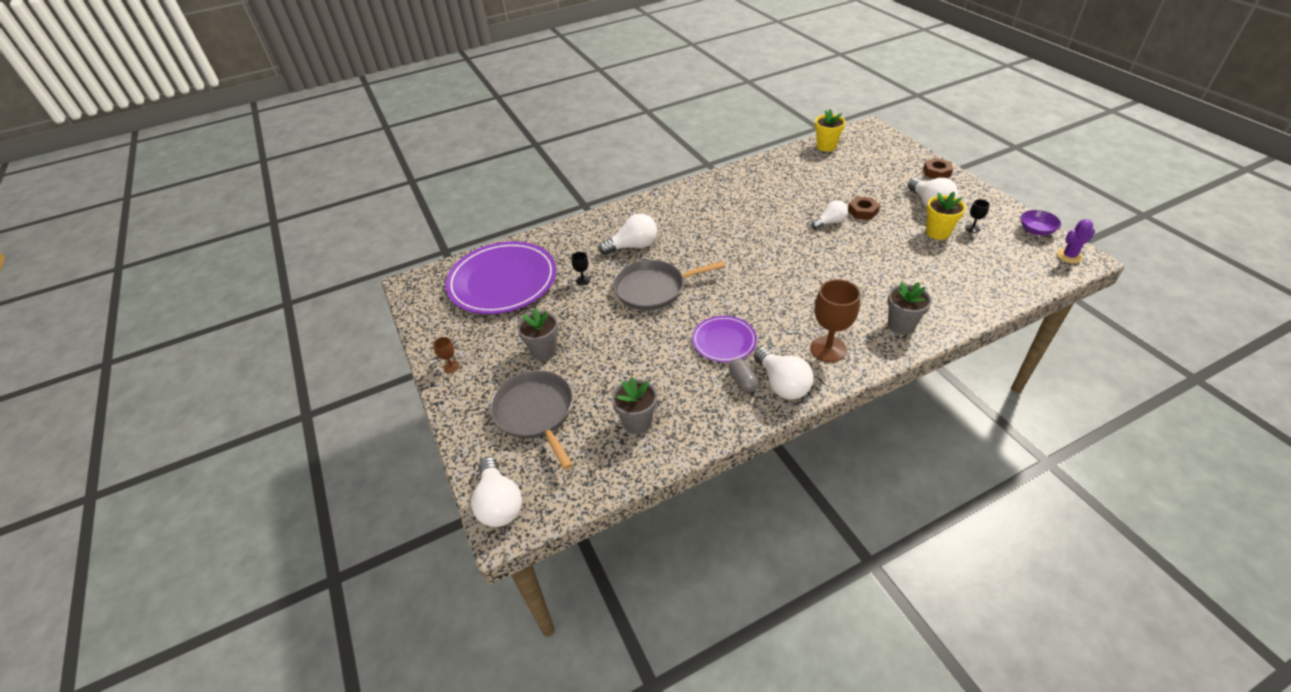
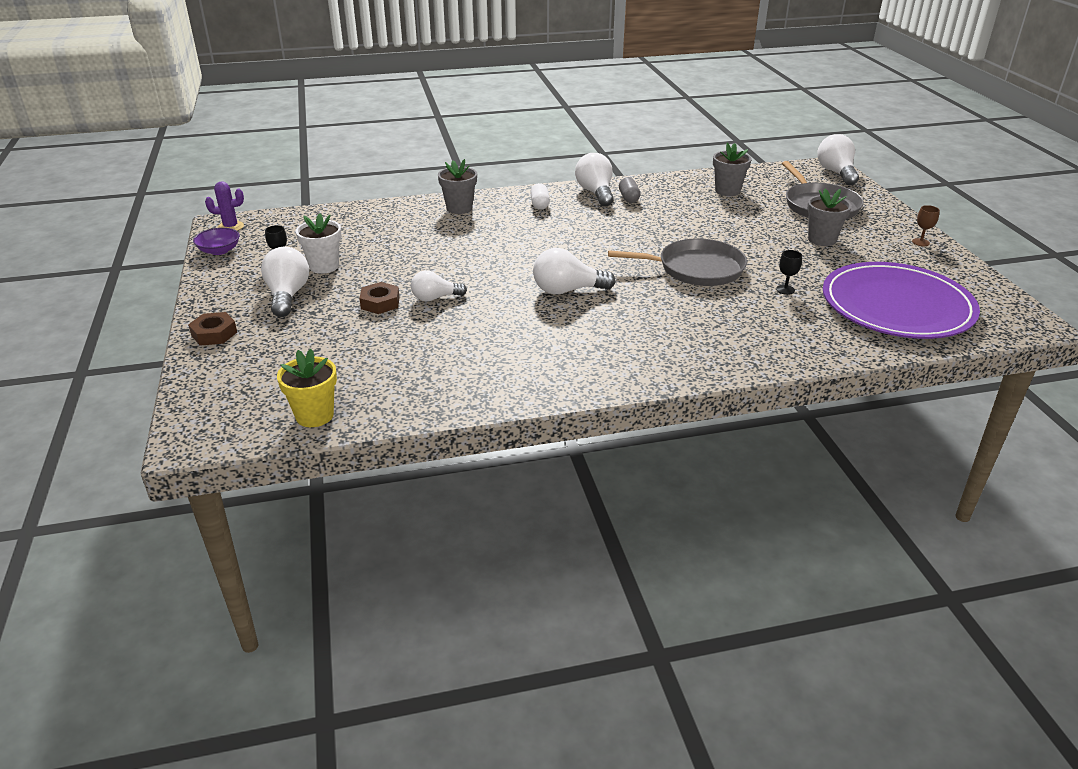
camera: 170 degrees left, 10 degrees down
(633, 246) = (715, 316): white light bulb -> white light bulb (567, 290)
(724, 341) = (633, 221): purple plate -> none
(828, 349) = (539, 204): brown goblet -> white capsule
(937, 232) = (324, 266): yellow flower pot -> white flower pot

